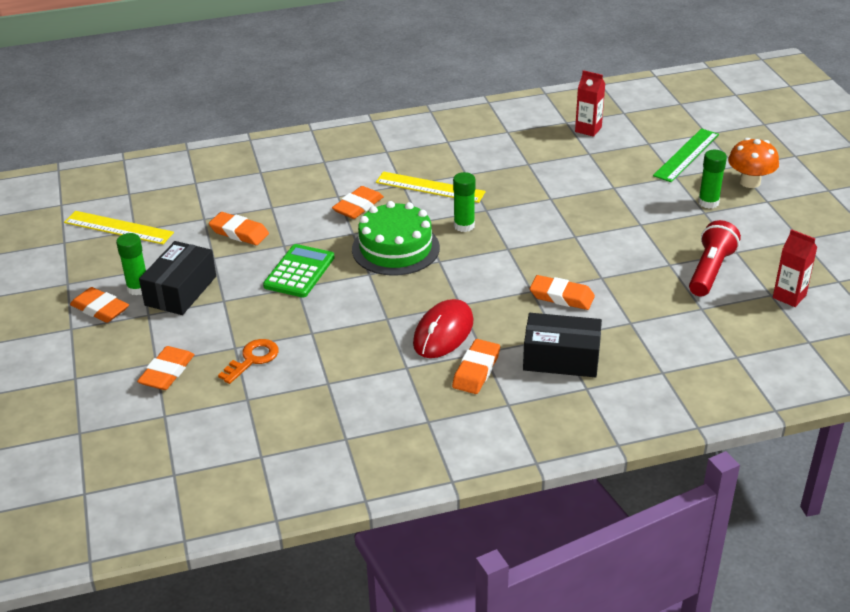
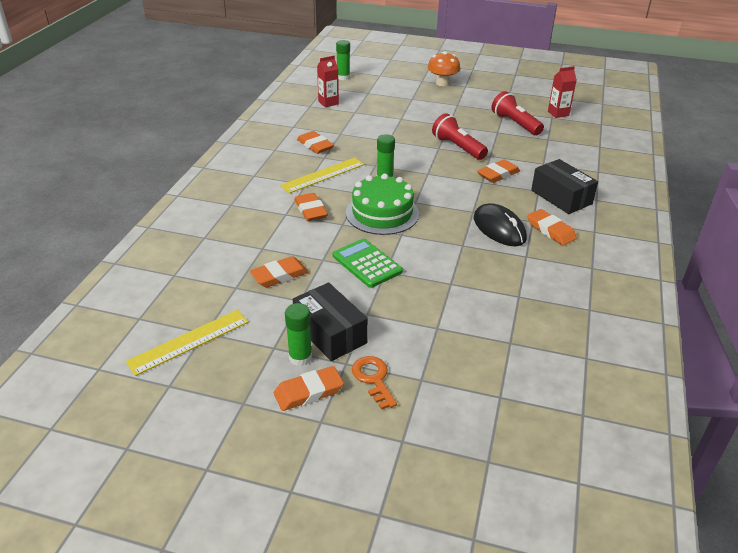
camera: 60 degrees left, 0 degrees up
(167, 372) = (441, 377): orange eraser -> orange eraser (315, 145)
(253, 359) = (461, 323): orange key -> orange key (373, 379)
(443, 332) = (499, 228): red mouse -> black mouse
(561, 358) = (561, 197): black box -> black box turned 75 degrees counterclockwise
(592, 248) = (458, 147): none -> red flashlight
(686, 155) = (394, 88): green ruler -> none
(708, 202) = (449, 100): green glue stick -> green glue stick (343, 77)

